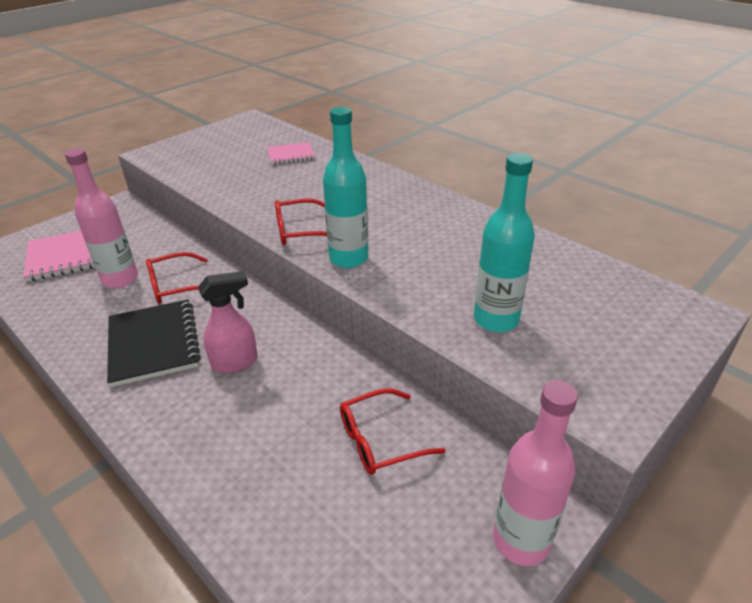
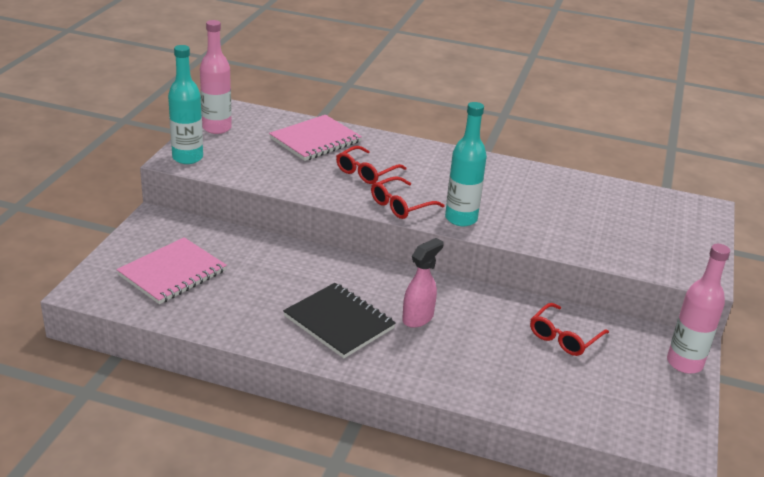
camera: 30 degrees left, 5 degrees down
(120, 279) = (246, 282): pink bottle -> pink bottle (217, 128)
(176, 286) = (303, 276): red glasses -> red glasses (366, 172)
(291, 155) = (315, 140): pink notebook -> pink notebook, size x1.69
(496, 320) = (598, 238): turquoise bottle -> turquoise bottle (187, 158)

